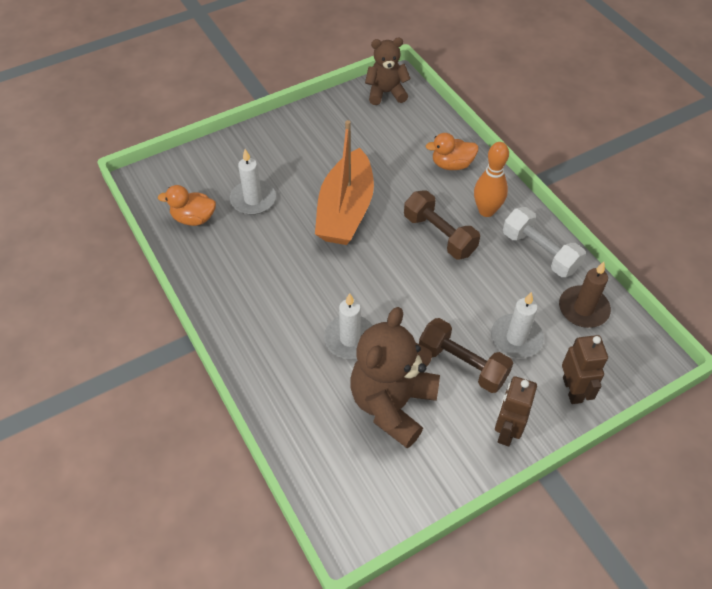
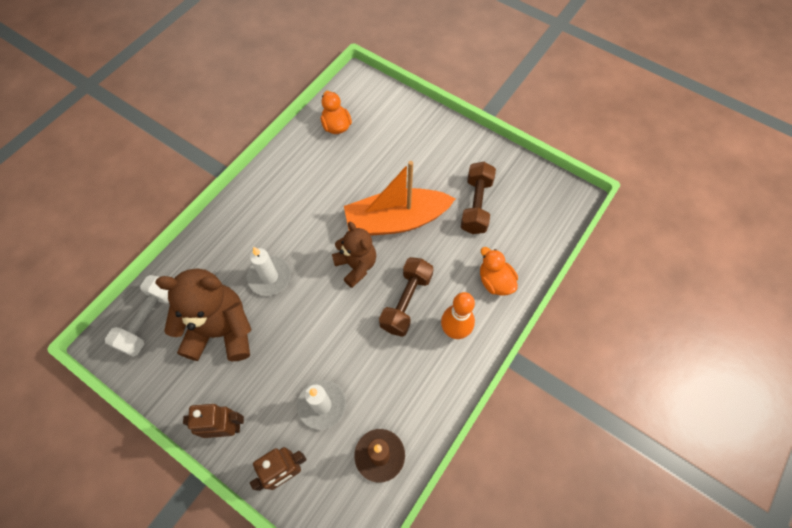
camera: 65 degrees right, 10 degrees up
(253, 199) = (374, 154): white candle -> none
(386, 93) = (552, 195): brown teddy bear -> brown teddy bear (356, 266)
(462, 364) = (278, 370): brown dumbbell -> brown dumbbell (476, 205)
(539, 252) = (429, 394): white dumbbell -> white dumbbell (149, 320)

